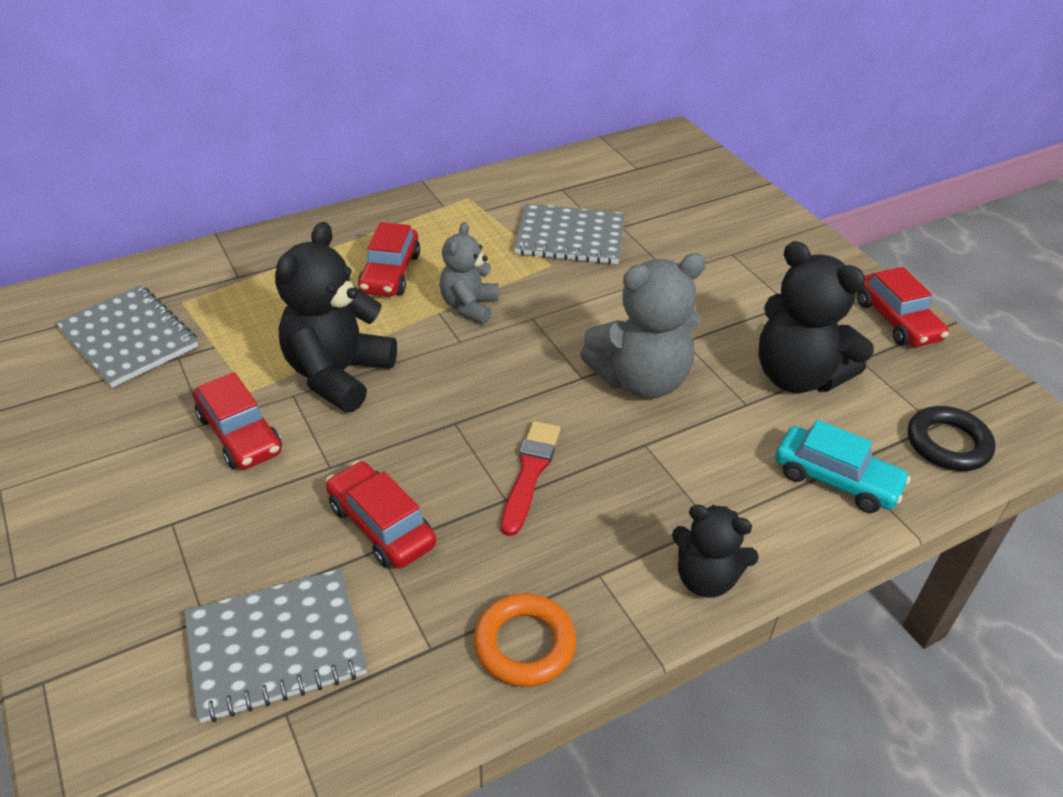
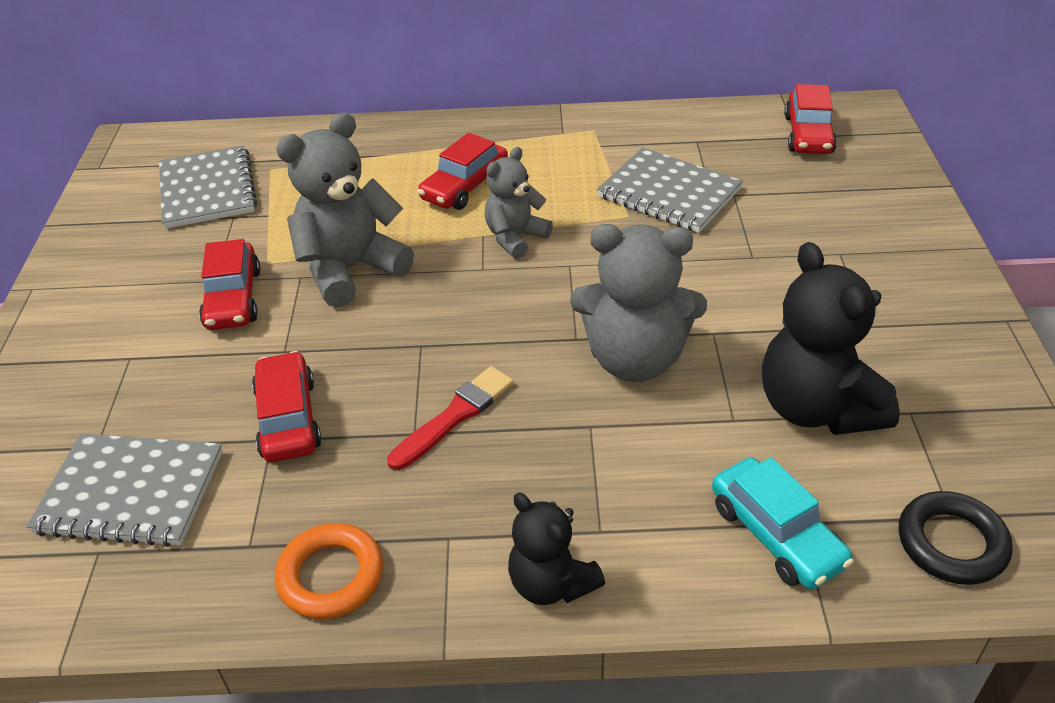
camera: 30 degrees right, 0 degrees up
(338, 374) = (350, 269): black teddy bear -> grey teddy bear
(896, 320) = (993, 381): red car -> red car (808, 134)

